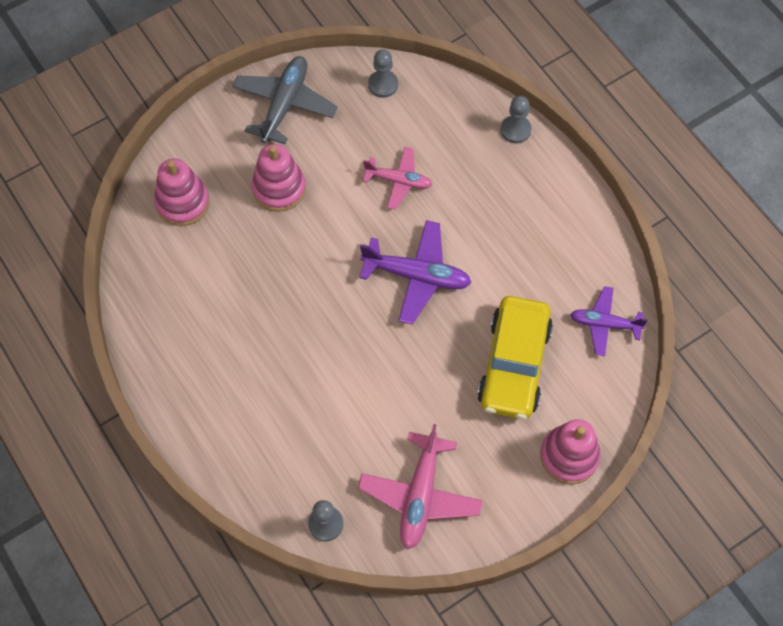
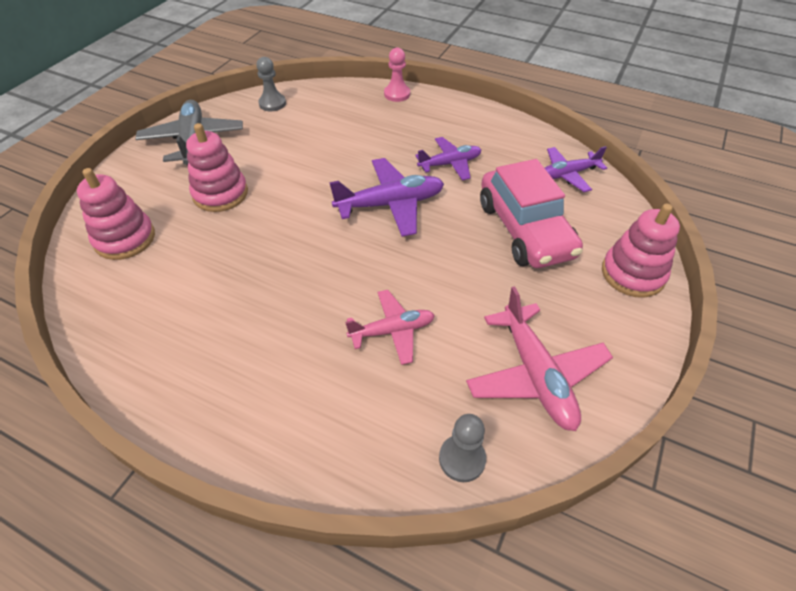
camera: 30 degrees left, 15 degrees down
(398, 181) = (327, 152): pink plane -> pink plane (392, 331)
(502, 254) = (450, 164): none -> purple plane
(514, 364) = (525, 230): yellow car -> pink car
(515, 130) = (397, 94): grey pawn -> pink pawn

